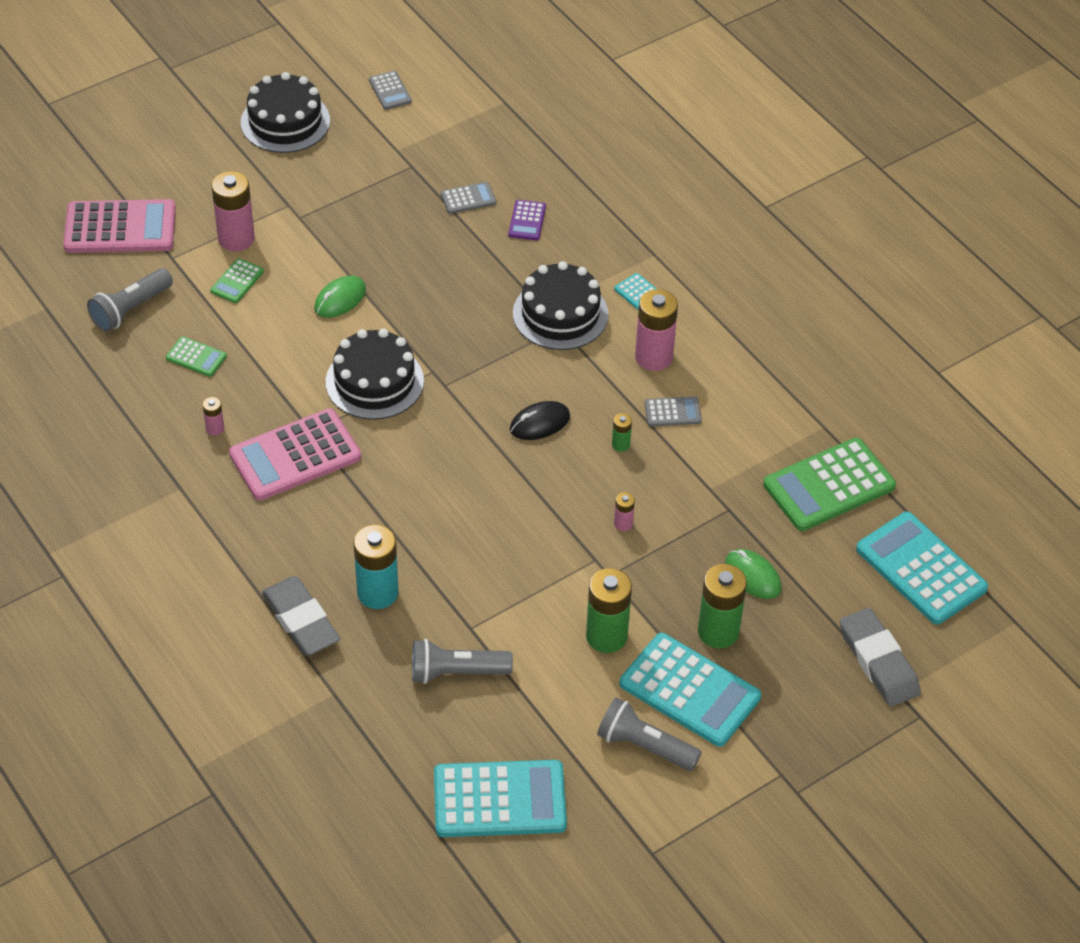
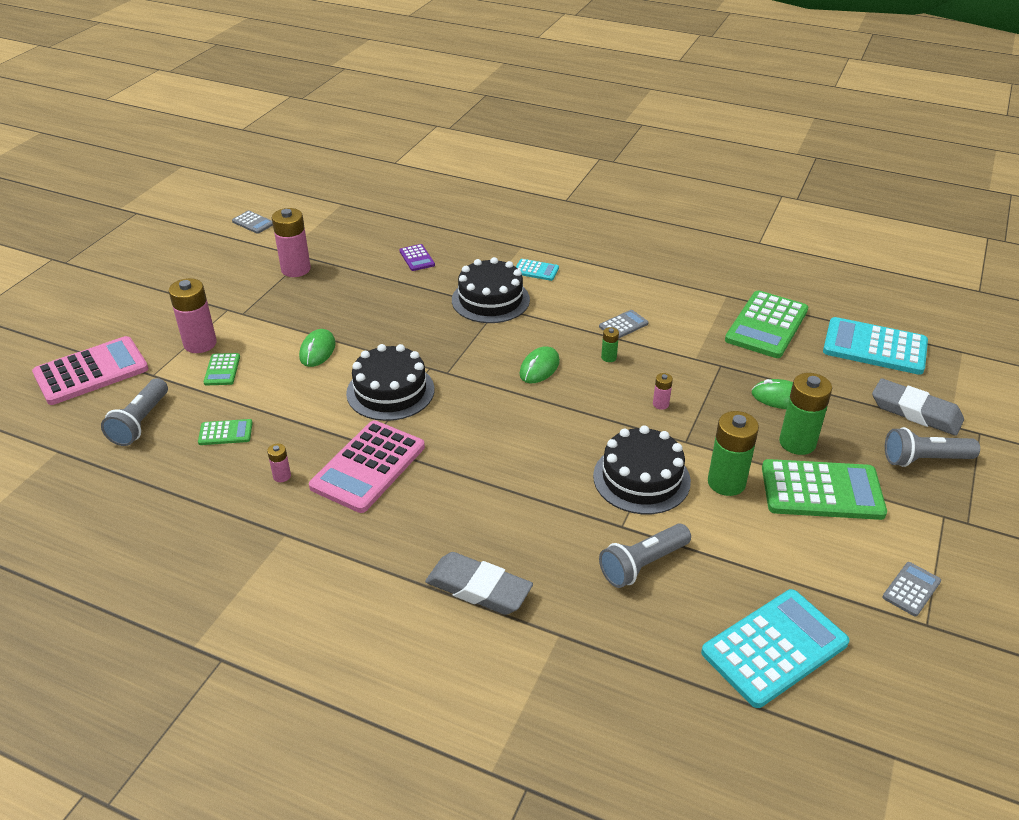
camera: 30 degrees left, 10 degrees down
(285, 122) = (185, 263): black cake -> black cake (641, 478)
(377, 593) = (524, 535): turquoise battery -> none
(468, 198) = (363, 260): grey calculator -> grey calculator (911, 589)
(539, 423) = (539, 368): black mouse -> green mouse
(644, 746) = (834, 546): grey flashlight -> grey flashlight (924, 459)
(653, 357) = (578, 300): pink battery -> pink battery (296, 269)
(690, 690) = (822, 490): turquoise calculator -> green calculator

